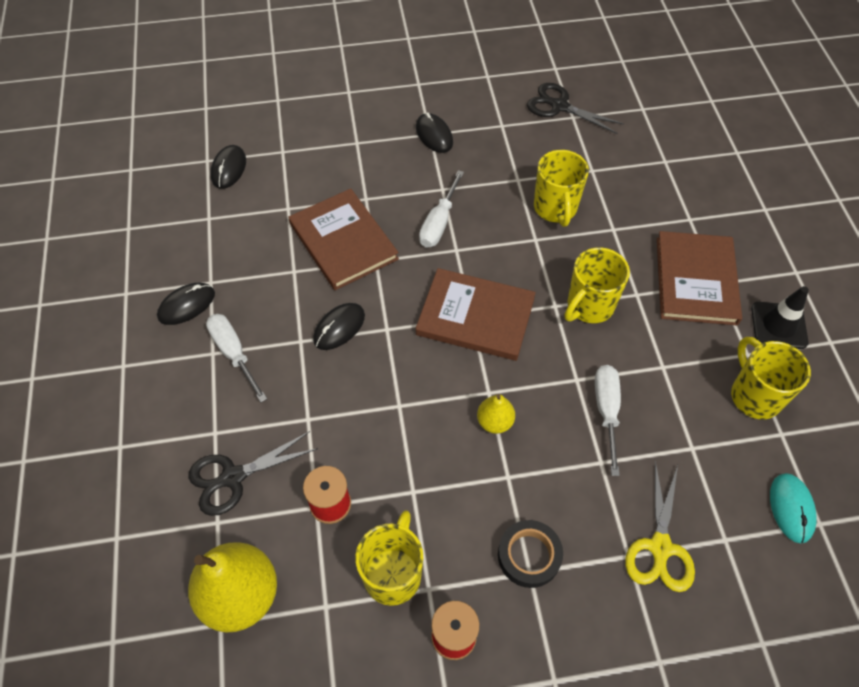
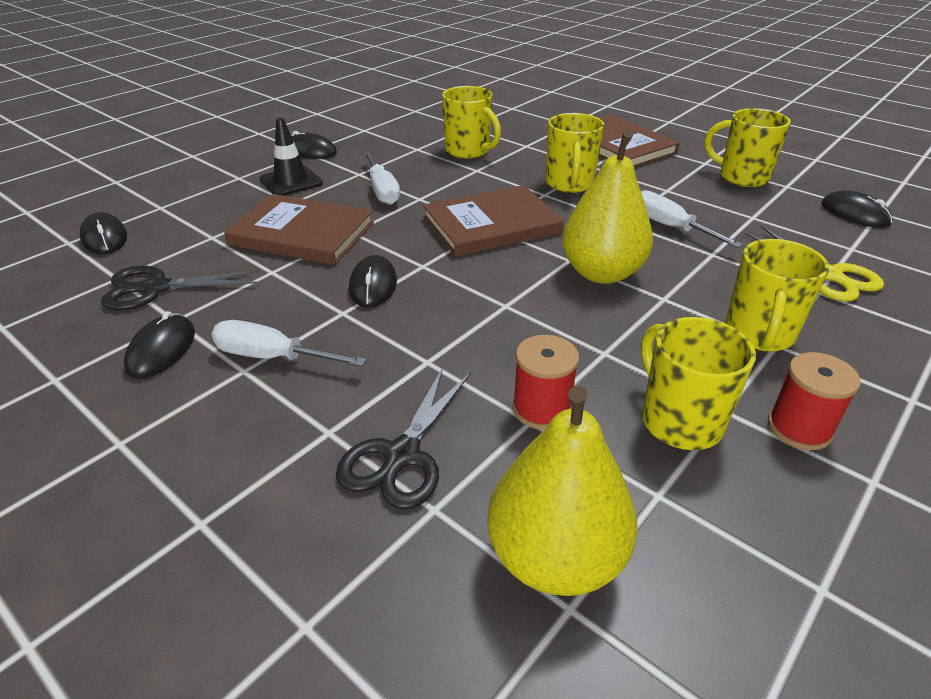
camera: 40 degrees left, 20 degrees down
(494, 422) = (601, 273): yellow pear -> yellow pear, size x1.98
(529, 555) = (759, 334): black tape -> yellow mug
(559, 106) = (397, 109): black scissors -> black scissors (156, 288)
(778, 325) = (699, 144): black traffic cone -> black traffic cone (291, 182)
(791, 508) = (854, 214): turquoise mouse -> black mouse

